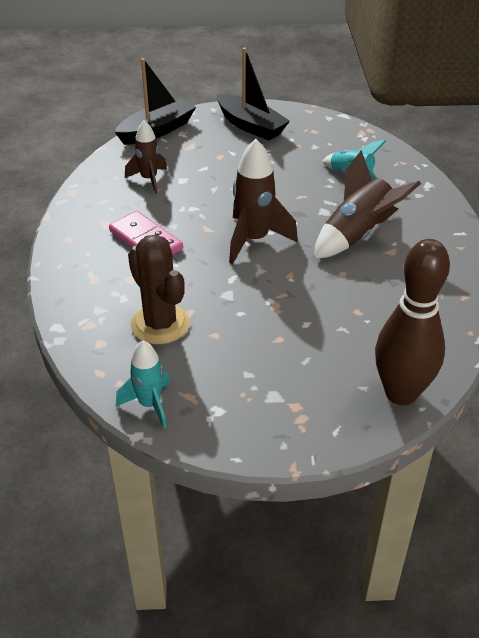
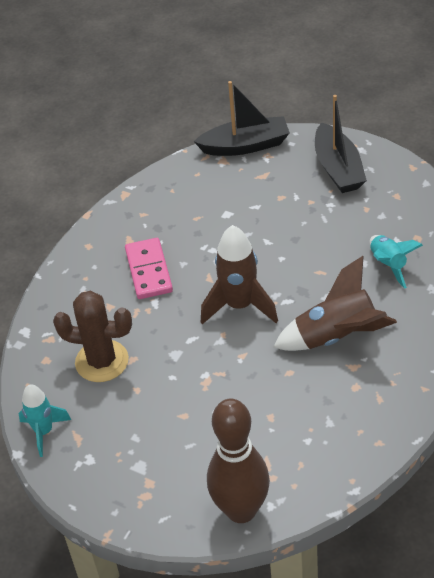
camera: 35 degrees right, 5 degrees up
(149, 179) = (198, 203): brown rocket -> none
(160, 324) = (102, 361): brown cactus -> brown cactus turned 75 degrees counterclockwise

